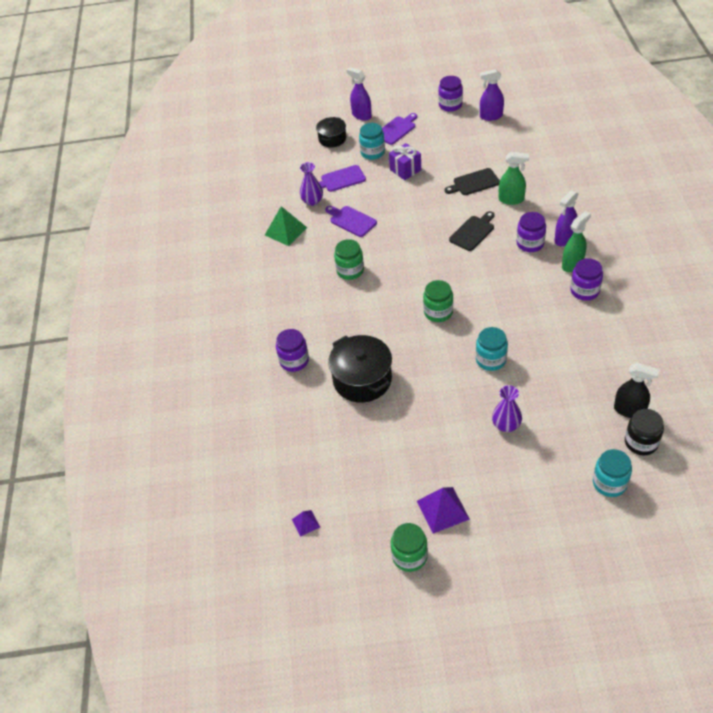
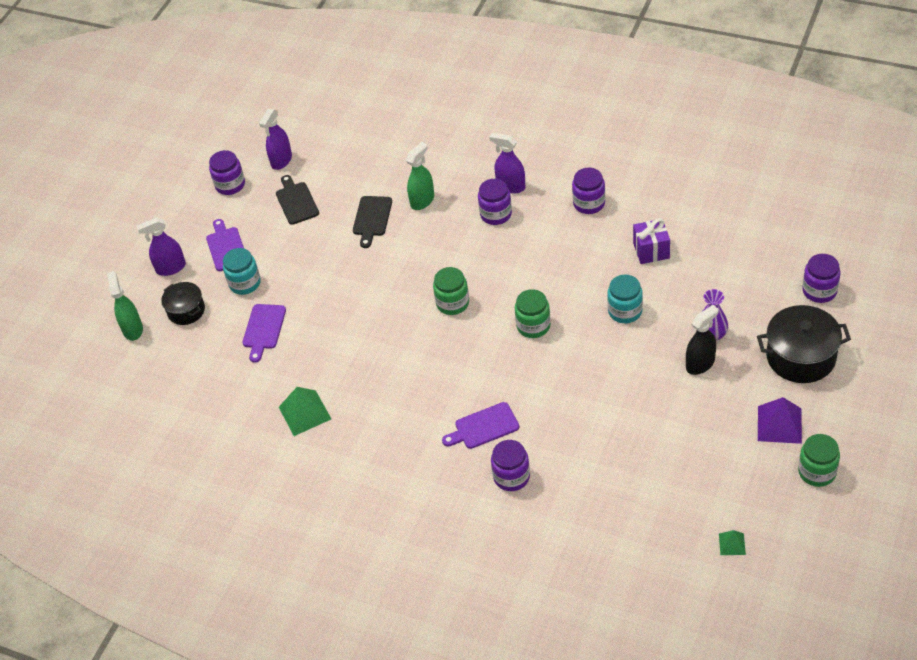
camera: 60 degrees left, 0 degrees up
(305, 523) = (732, 544): purple pyramid -> green pyramid
(312, 201) = (276, 369): purple vase -> none
(350, 270) = (416, 376): green jar -> green jar (452, 303)
(351, 220) = (339, 345): purple cutting board -> purple cutting board (483, 427)
(362, 379) = (579, 426): black pot -> black pot (801, 357)
(405, 170) = (300, 266): purple gift -> purple gift (651, 250)
(473, 232) = (443, 250): black cutting board -> black cutting board (296, 201)
(564, 239) = (510, 186): purple spray bottle -> purple spray bottle turned 135 degrees clockwise
(572, 264) = (549, 196): green spray bottle -> green spray bottle (133, 329)
(609, 483) = (819, 291): turquoise jar -> purple jar
(629, 410) = (750, 240): black spray bottle -> black spray bottle (700, 364)
(641, 442) = (789, 249): black jar -> none

